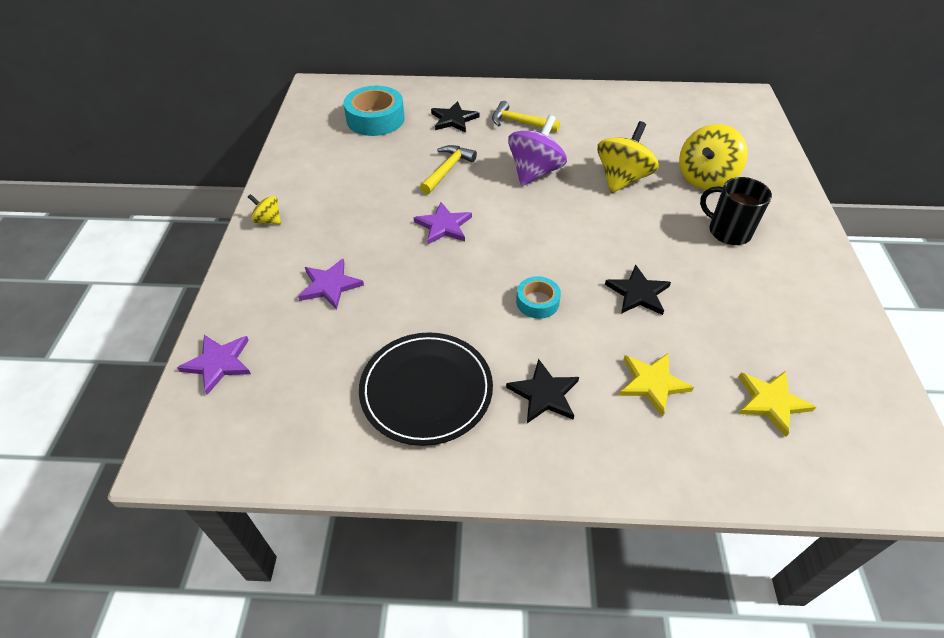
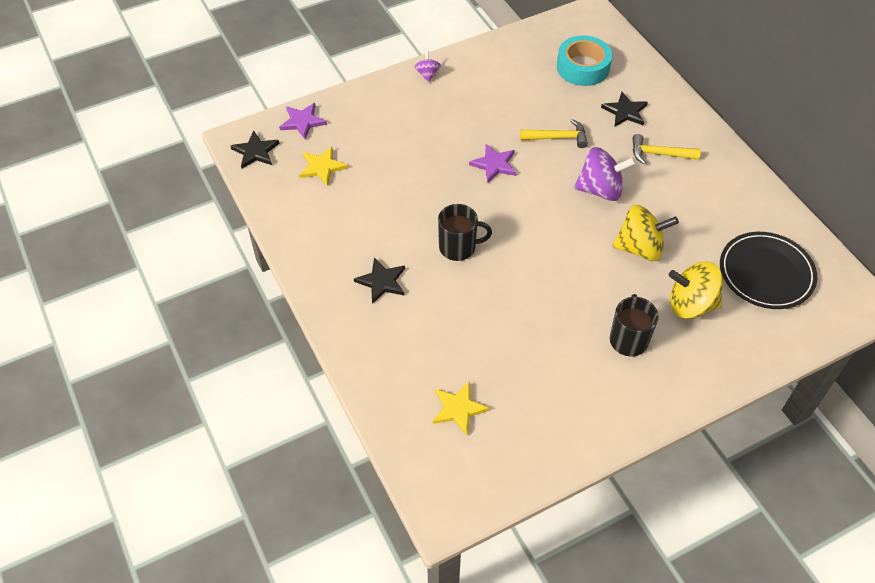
camera: 60 degrees right, 5 degrees up
(268, 220) = (427, 74): yellow spinning top -> purple spinning top
(330, 285) = (394, 136): purple star -> none
(426, 390) = (346, 223): black plate -> black plate (766, 273)
(520, 123) = (659, 154): yellow hammer -> yellow hammer turned 75 degrees counterclockwise
(537, 302) = (458, 247): turquoise tape -> black mug
(638, 293) = (510, 301): black star -> black star (255, 152)
(652, 383) = (429, 336): yellow star -> yellow star (322, 167)

